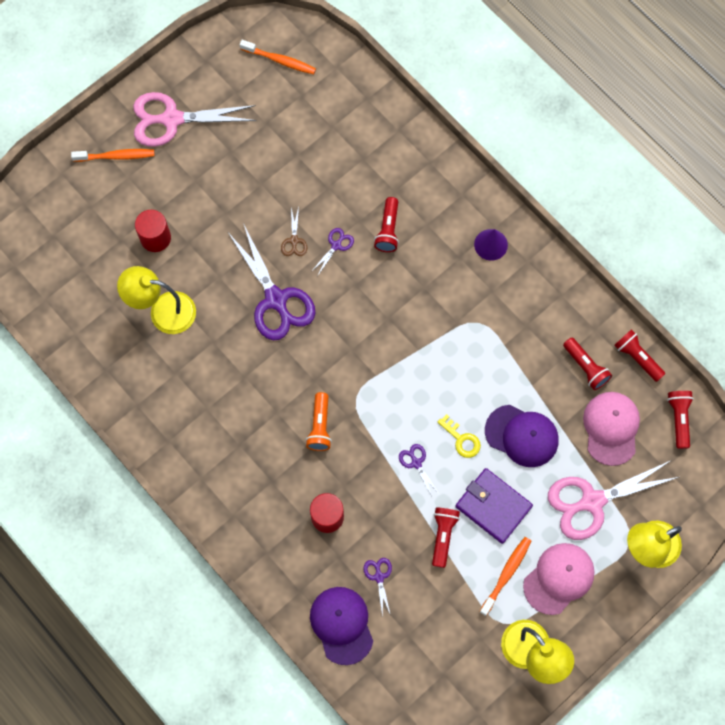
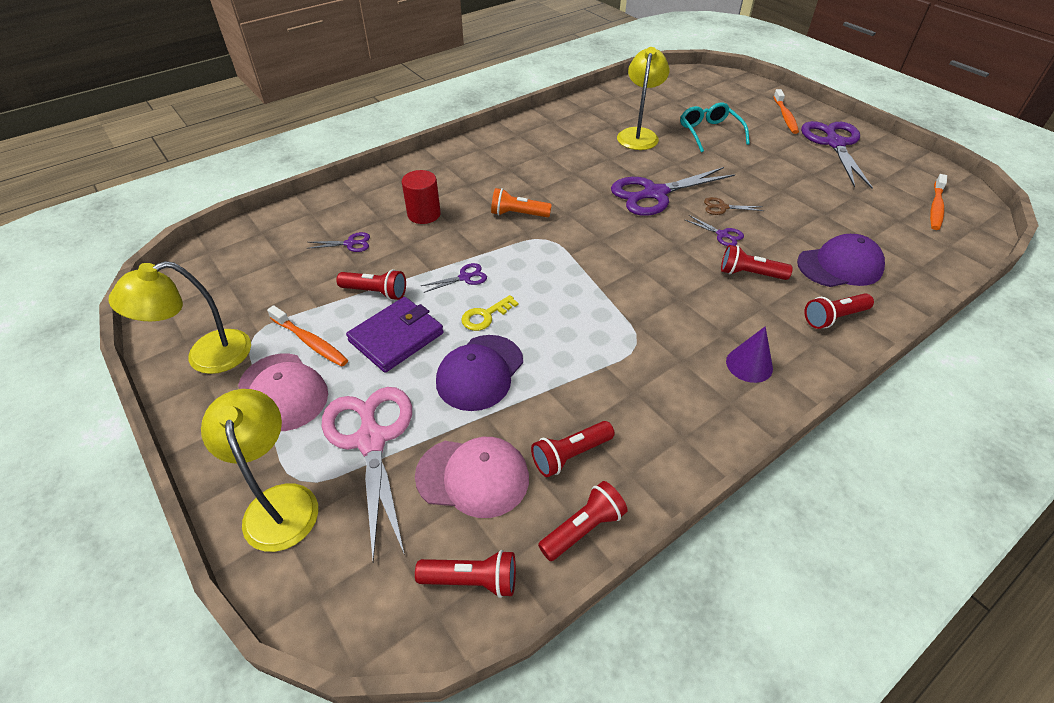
camera: 95 degrees right, 25 degrees down
(155, 238) = (709, 133): red cylinder -> turquoise glasses
(171, 119) = (834, 143): pink scissors -> purple scissors
(342, 625) = (314, 217): purple cap -> purple cap (840, 266)
(434, 176) = (834, 318): none -> red flashlight

